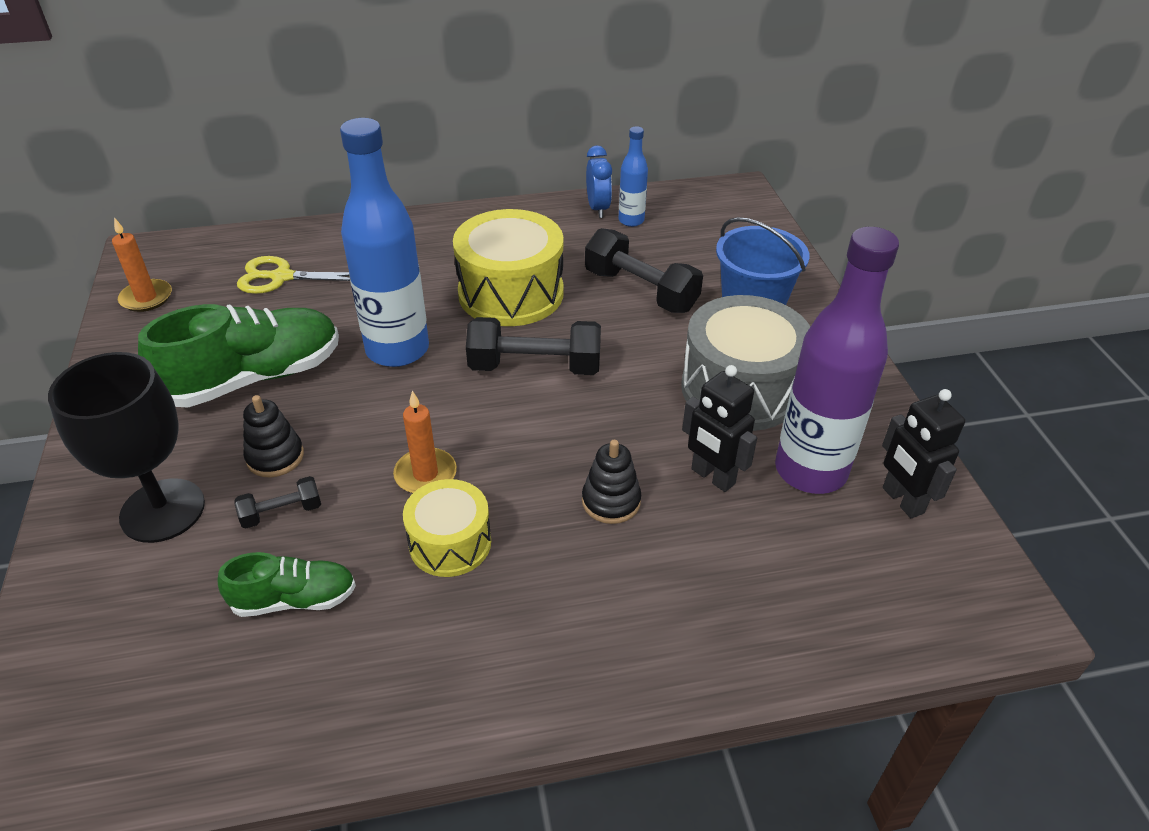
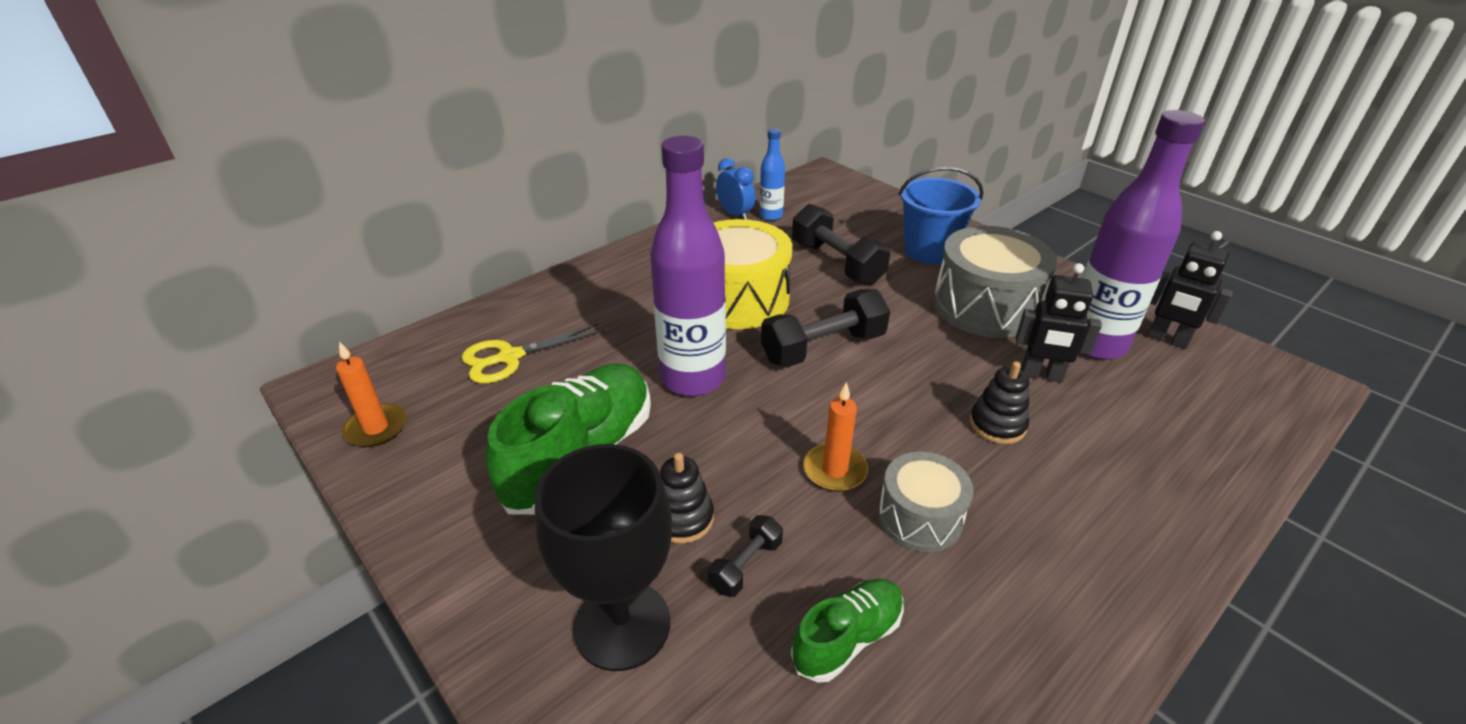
camera: 30 degrees left, 5 degrees down
(397, 350) = (693, 378): blue bottle -> purple bottle
(450, 543) = (920, 517): yellow drum -> grey drum
(640, 291) = (836, 263): black dumbbell -> black dumbbell turned 45 degrees clockwise

